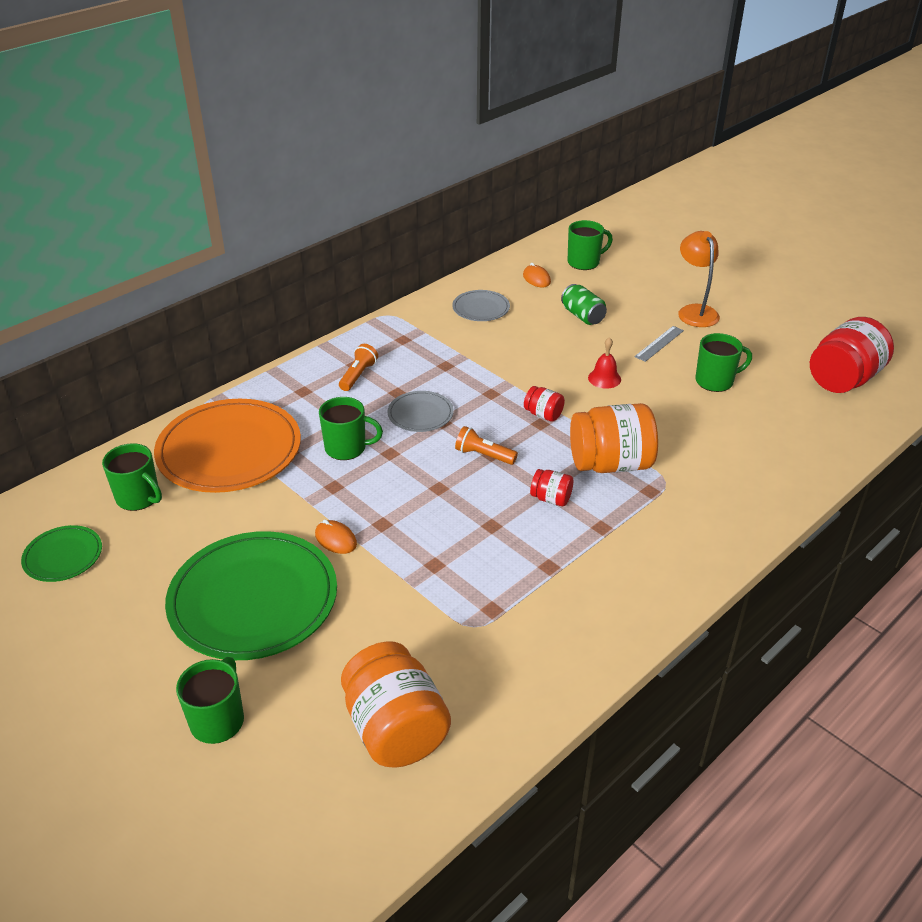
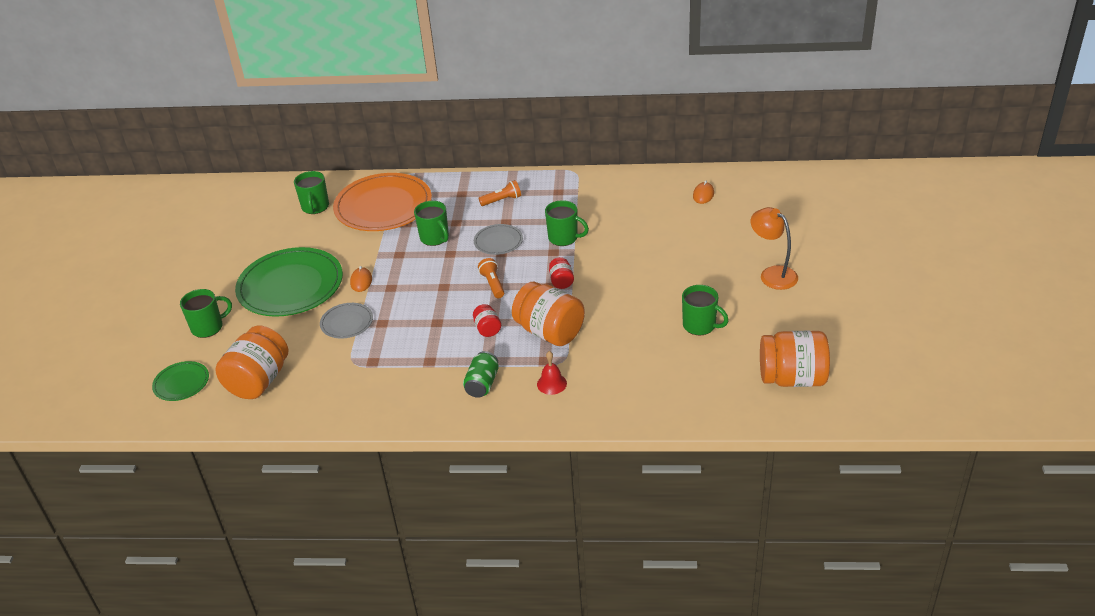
camera: 50 degrees right, 0 degrees up
(63, 556) = (253, 217): green plate -> green plate (181, 383)
(481, 308) = (635, 196): grey plate -> grey plate (347, 322)
(582, 316) = (690, 235): green can -> green can (482, 384)
(584, 262) = (756, 200): green mug -> green mug (564, 238)
(604, 378) = (633, 282): red bell -> red bell (551, 383)
(659, 343) = (707, 281): grey ruler -> none
(695, 311) = (772, 274): orange lamp -> orange lamp turned 75 degrees counterclockwise
(843, 379) = (792, 378): red jar -> orange jar

